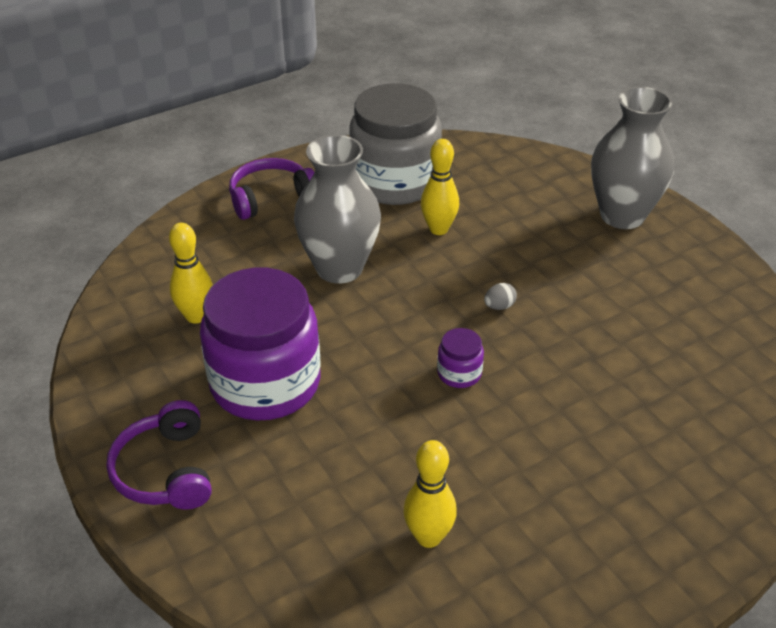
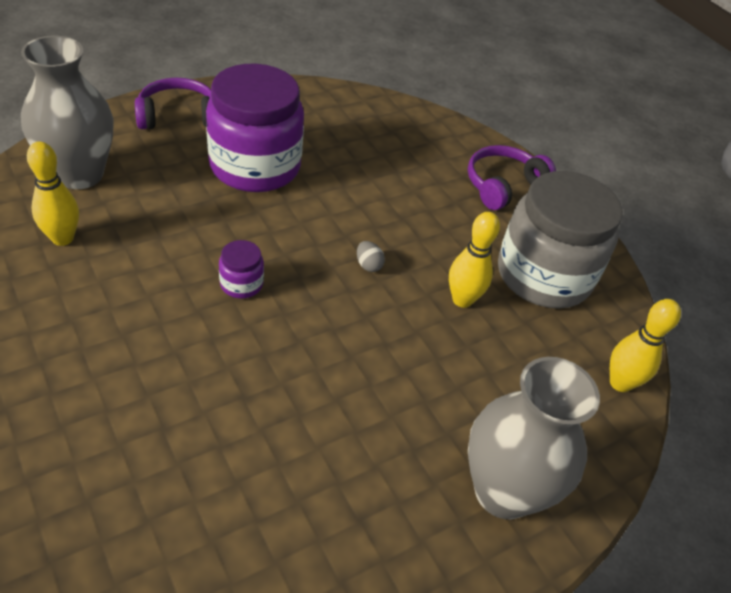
camera: 85 degrees right, 5 degrees up
(196, 316) = (339, 135): yellow bowling pin -> yellow bowling pin (620, 383)
(271, 198) = (503, 185): purple headphones -> purple headphones turned 105 degrees counterclockwise
(339, 268) = (398, 220): grey vase -> grey vase (79, 174)
(499, 306) = (333, 330): grey egg -> grey egg (368, 265)

